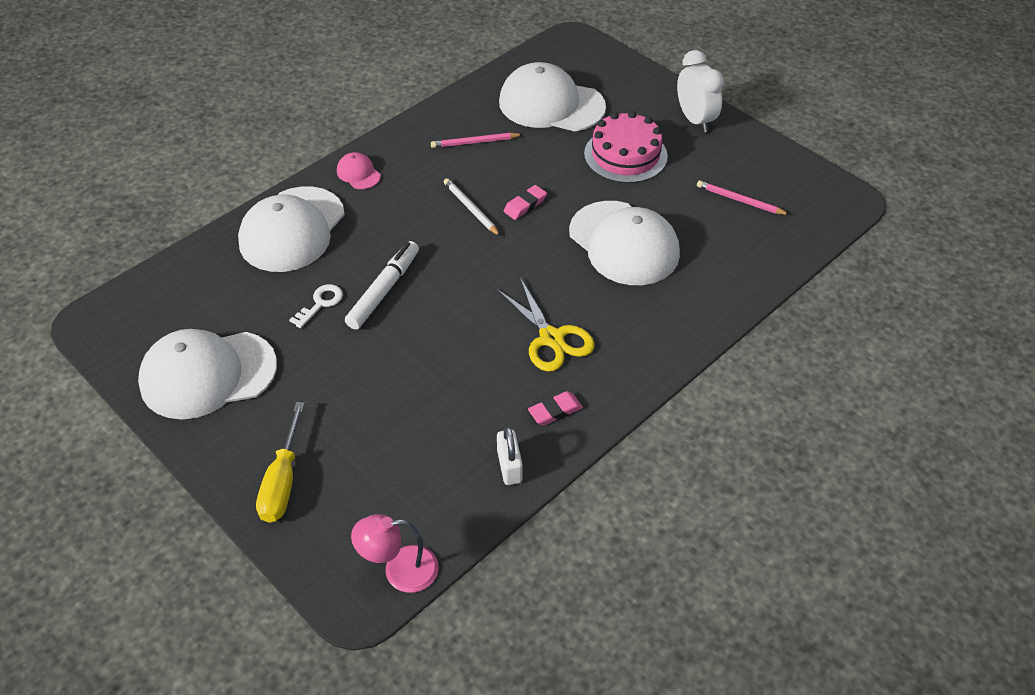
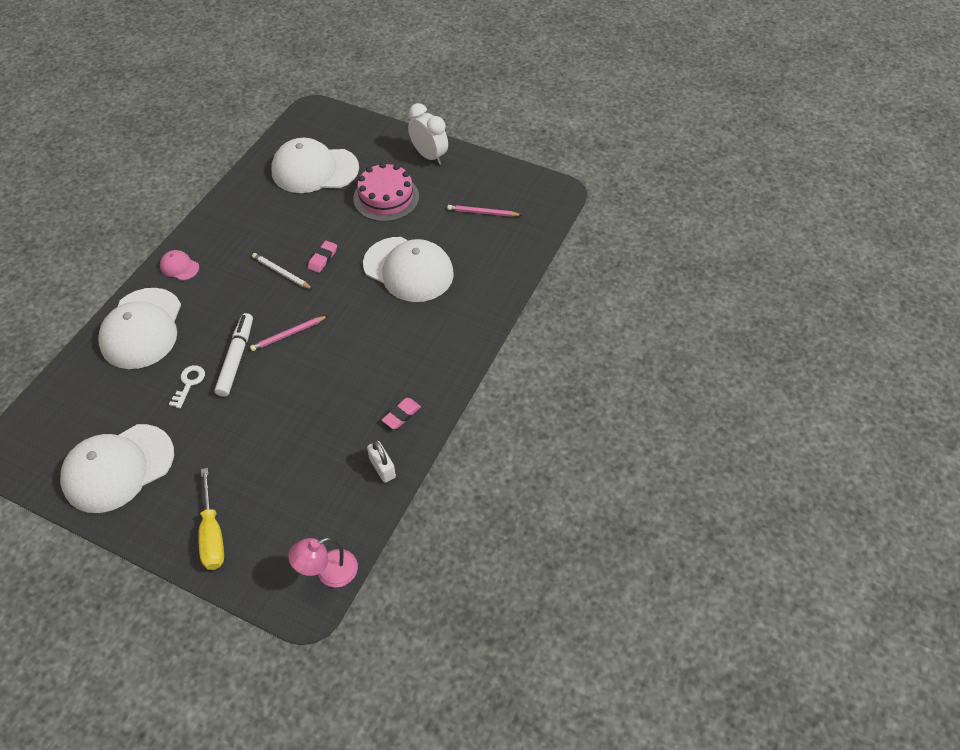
camera: 20 degrees left, 5 degrees up
(475, 142) = (265, 216): pink pencil -> pink pencil (288, 334)
(551, 338) = (379, 359): yellow scissors -> none

